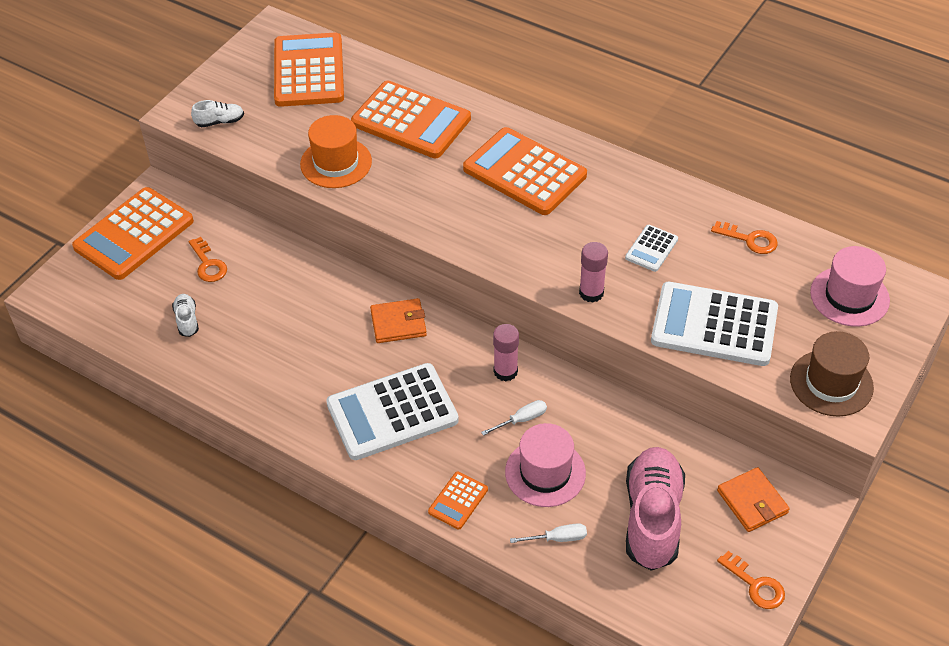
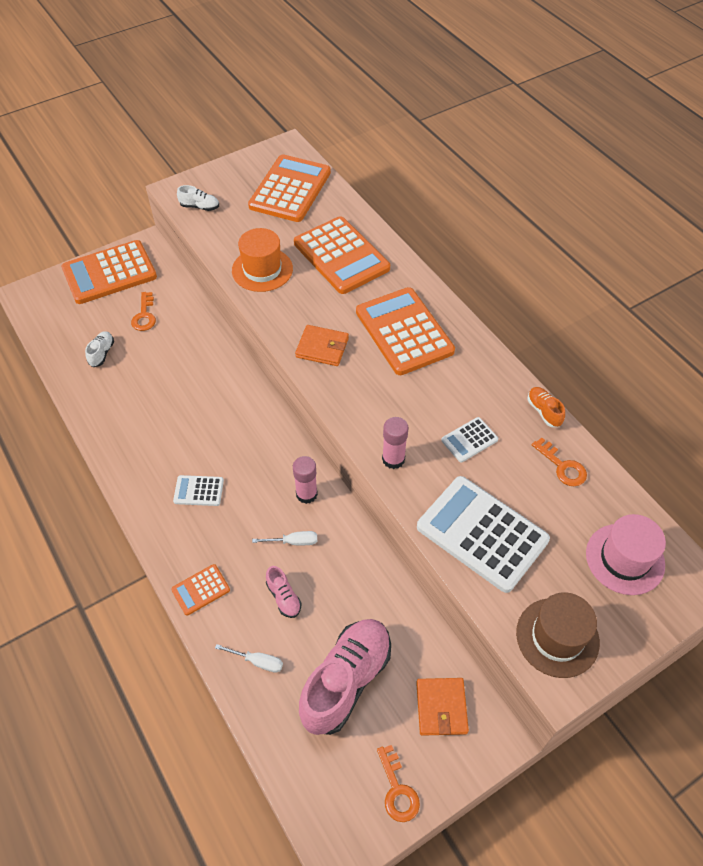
camera: 25 degrees right, 5 degrees up
(392, 412) = (199, 491): white calculator -> white calculator, size x0.46
(398, 323) = (250, 418): orange wallet -> orange wallet (322, 347)
(545, 472) = (283, 597): pink hat -> pink shoe
(703, 197) = (544, 411): none -> orange shoe

